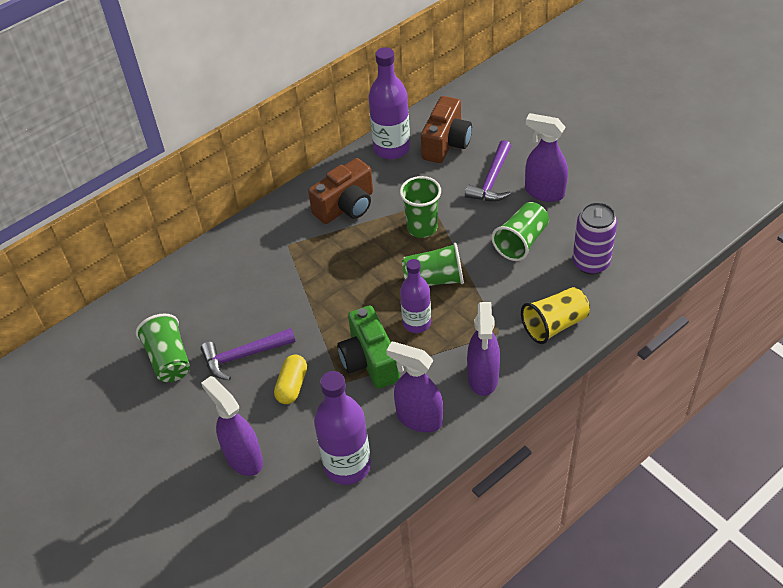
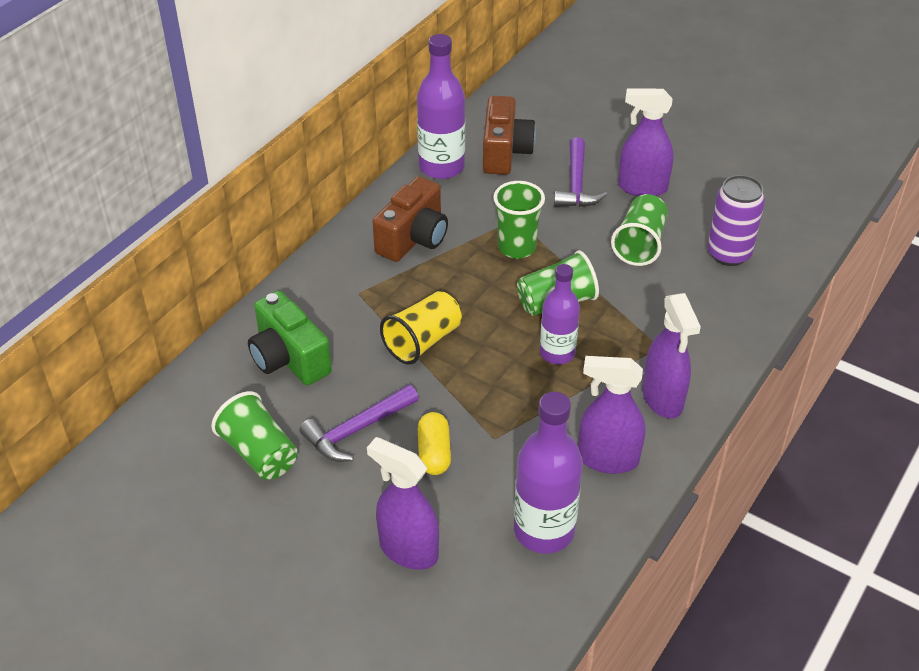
camera: 20 degrees left, 5 degrees down
(369, 361) = (519, 406): green camera -> green camera (289, 358)
(554, 325) = (718, 326): yellow cup -> yellow cup (423, 341)

